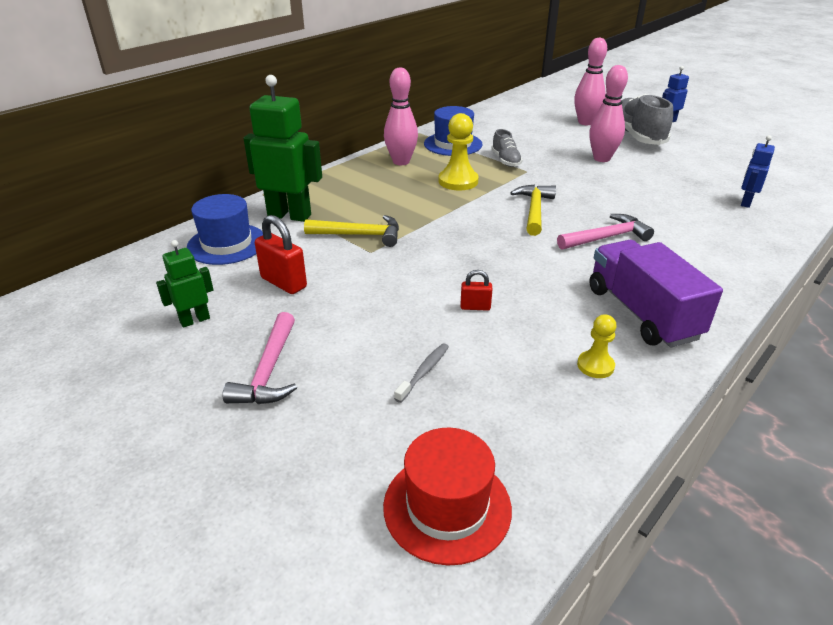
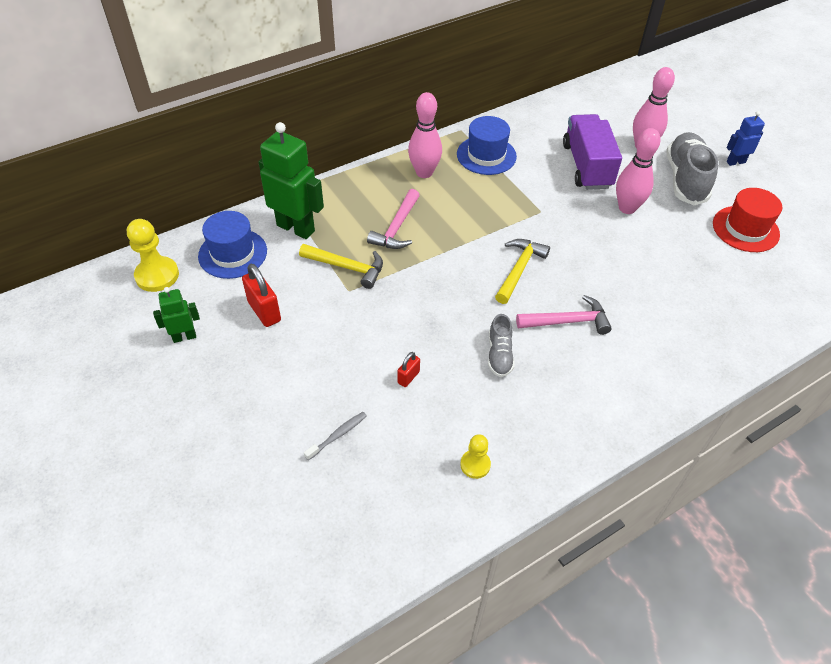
camera: 15 degrees right, 15 degrees up
(268, 371) = (223, 404): pink hammer -> pink hammer (396, 228)
(447, 507) = (303, 559): red hat -> red hat (745, 229)
(458, 181) = (466, 213): yellow pawn -> yellow pawn (157, 275)
(475, 307) = (408, 377): red padlock -> red padlock turned 75 degrees counterclockwise
(505, 160) = (527, 191): grey shoe -> grey shoe (499, 355)
(642, 313) = (546, 419): purple truck -> purple truck (587, 166)
(745, 202) = (736, 305): blue robot -> none

